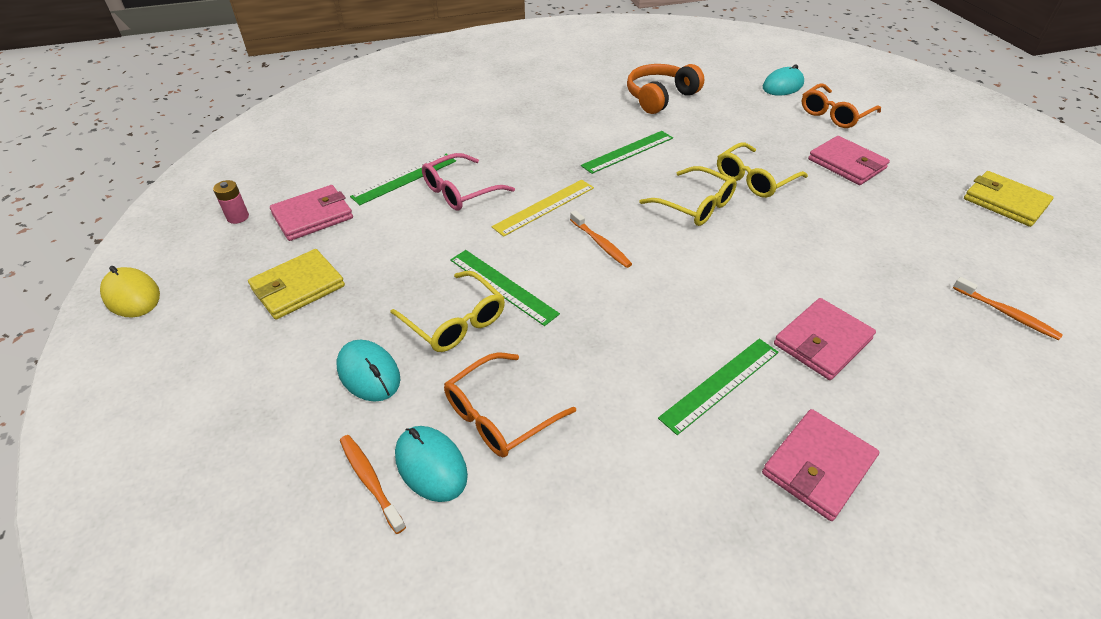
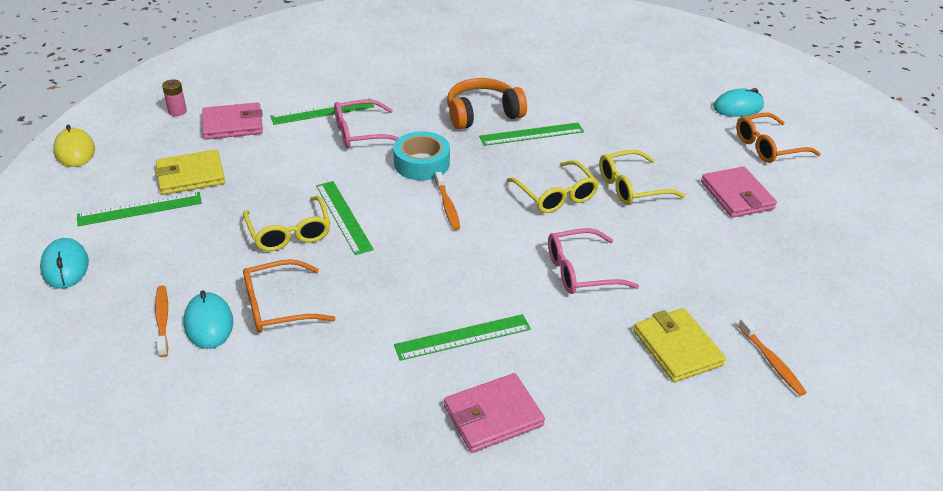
camera: 20 degrees right, 5 degrees down
(258, 345) = (140, 209): none -> green ruler
(369, 373) = (204, 250): turquoise mouse -> turquoise mouse (65, 266)
(544, 207) = (422, 163): yellow ruler -> turquoise tape
(660, 97) = (602, 91): orange headphones -> orange headphones (482, 114)
(776, 275) = (581, 271): none -> pink glasses
(822, 342) = (576, 333): pink wallet -> none
(1005, 202) = (871, 270): yellow wallet -> yellow wallet (677, 348)

